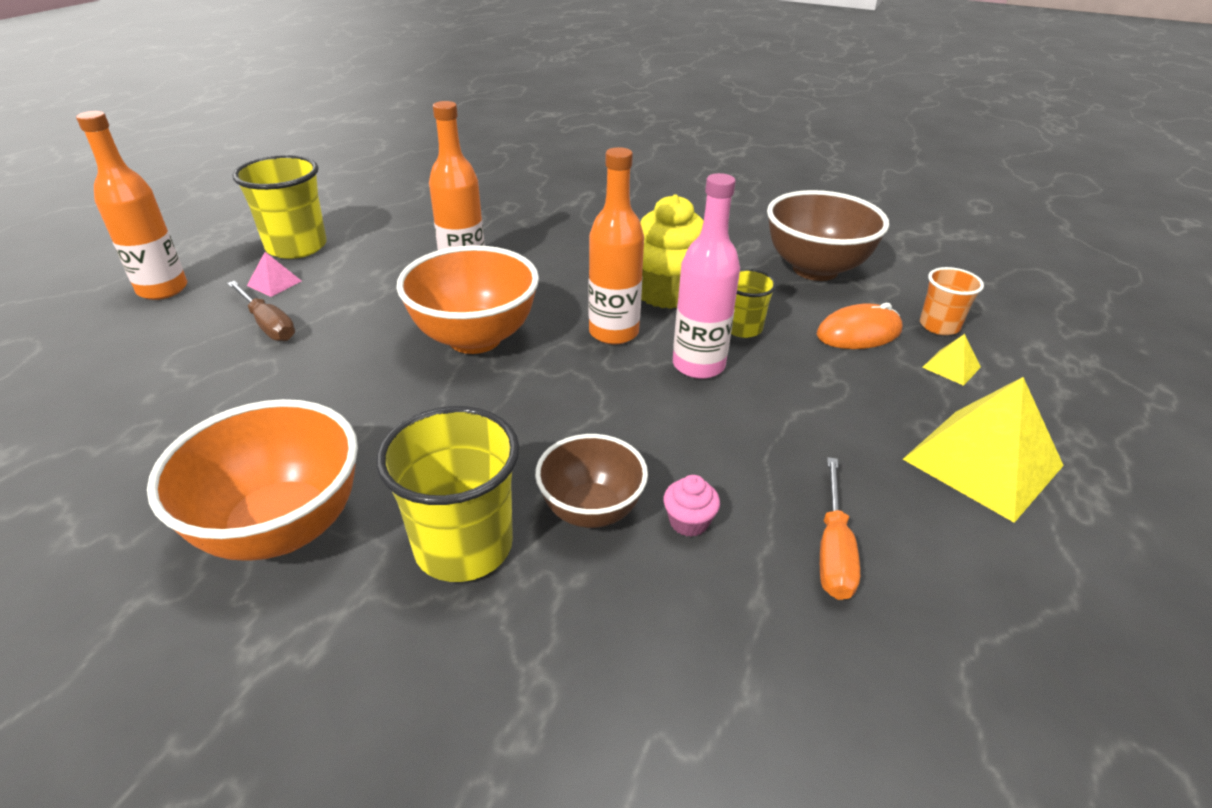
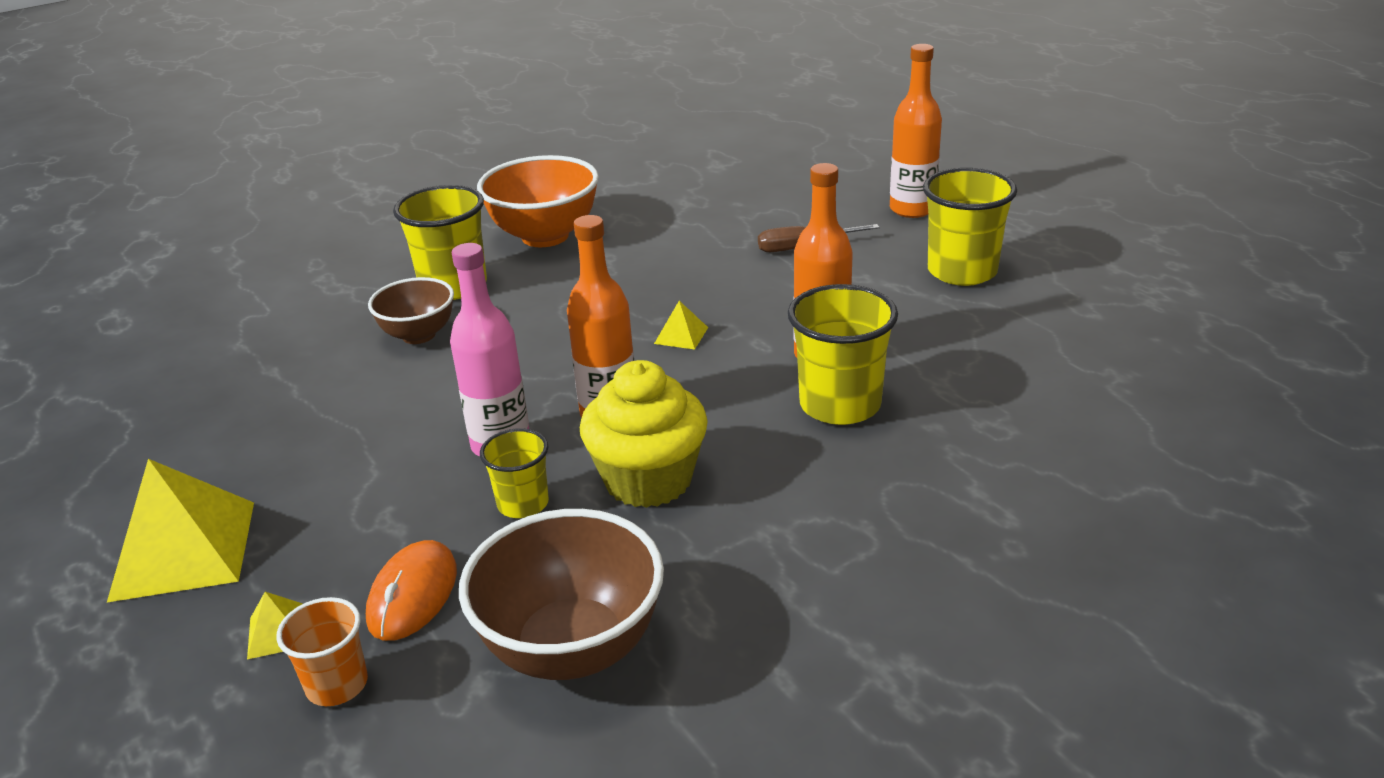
camera: 125 degrees right, 5 degrees down
(274, 283) = (883, 255): pink pyramid -> none
(475, 338) = (681, 335): orange bowl -> yellow pyramid
(523, 252) = (840, 405): none -> yellow cup
(688, 522) = (356, 369): pink cupcake -> none
(833, 549) = (252, 417): orange screwdriver -> none

